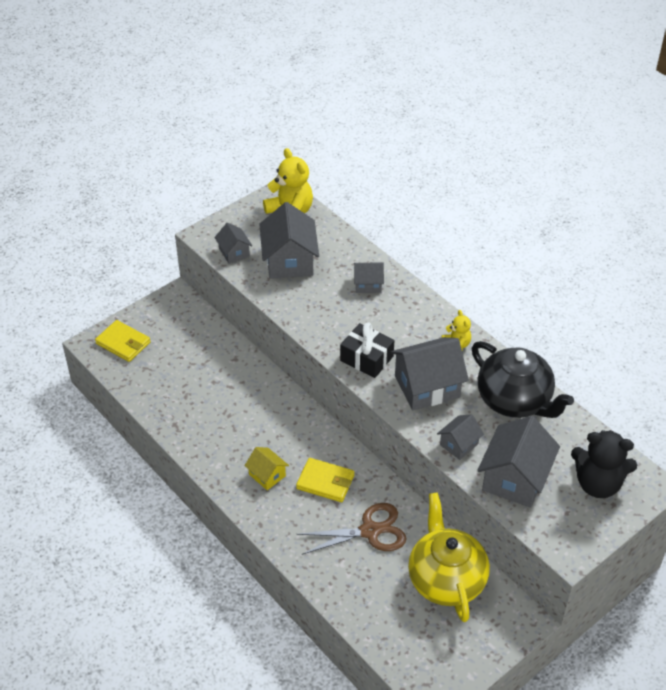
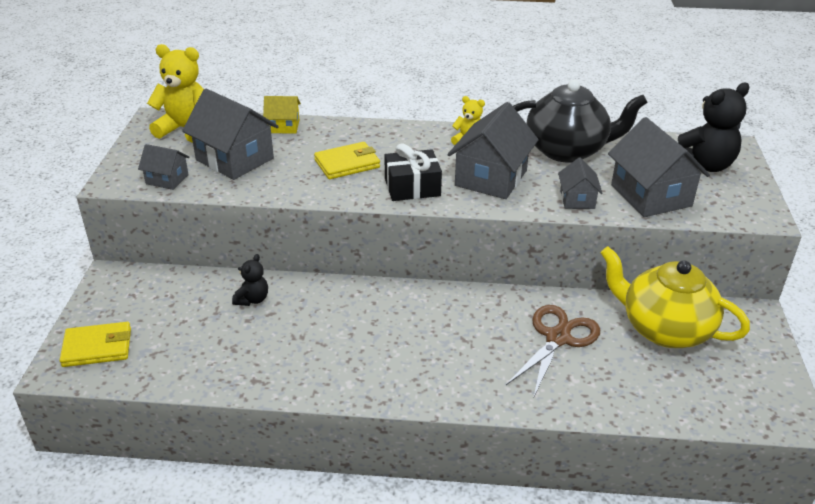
camera: 45 degrees left, 10 degrees down
(231, 369) = (252, 299): none -> black teddy bear
(267, 475) = (408, 359): yellow house -> yellow house (283, 126)
(325, 482) = (467, 328): yellow wallet -> yellow wallet (347, 164)
(368, 284) = (334, 140): grey house -> none

